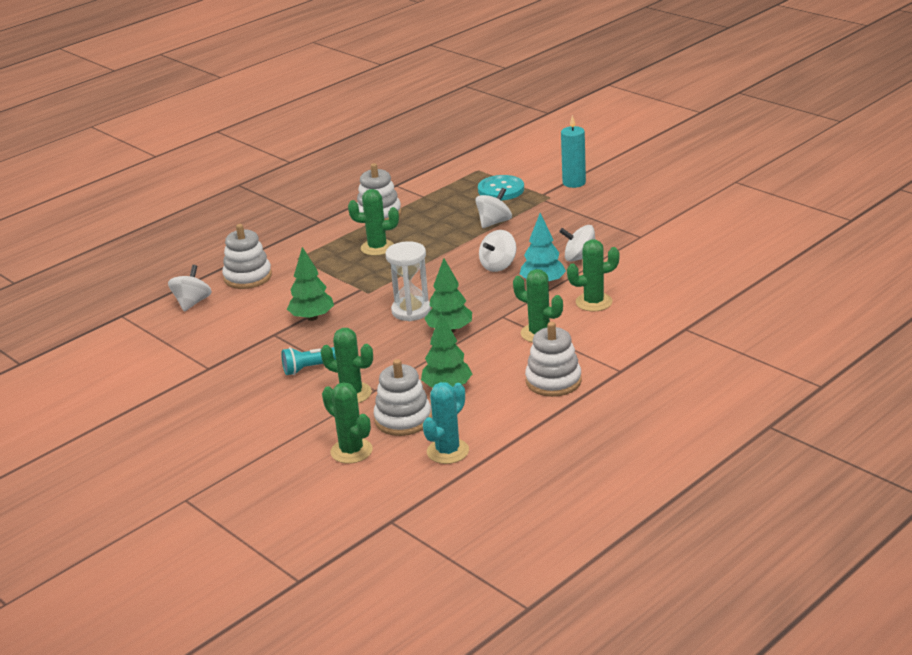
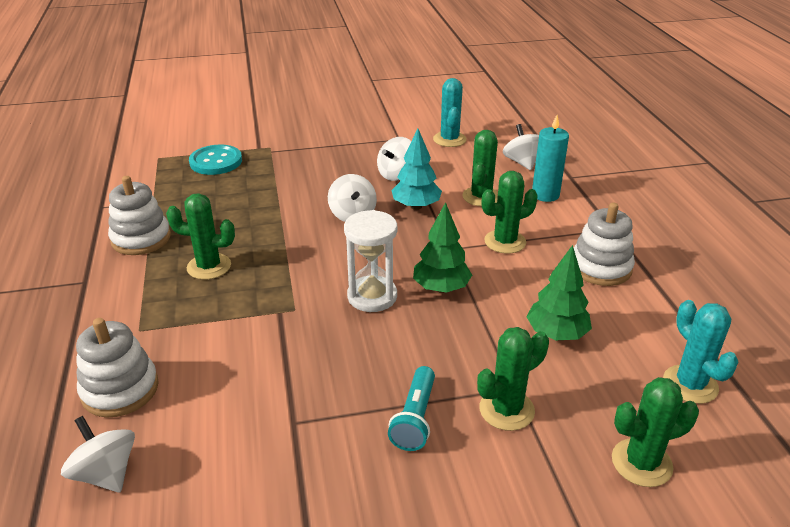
camera: 60 degrees left, 5 degrees up
(312, 318) = (295, 373): green tree -> none
(377, 248) = (209, 266): green cactus -> green cactus turned 60 degrees clockwise
(403, 419) = (598, 391): white stacking toy -> none
(494, 222) = (269, 187): white spinning top -> white spinning top (522, 162)
(574, 183) = (264, 129): turquoise candle -> turquoise candle (545, 195)
(672, 256) = (449, 139): none -> turquoise cactus

